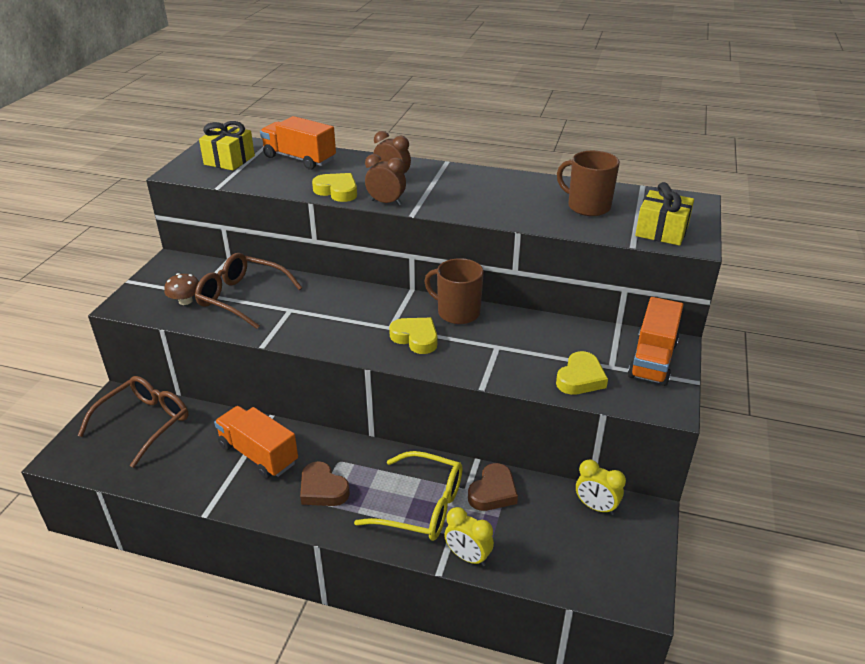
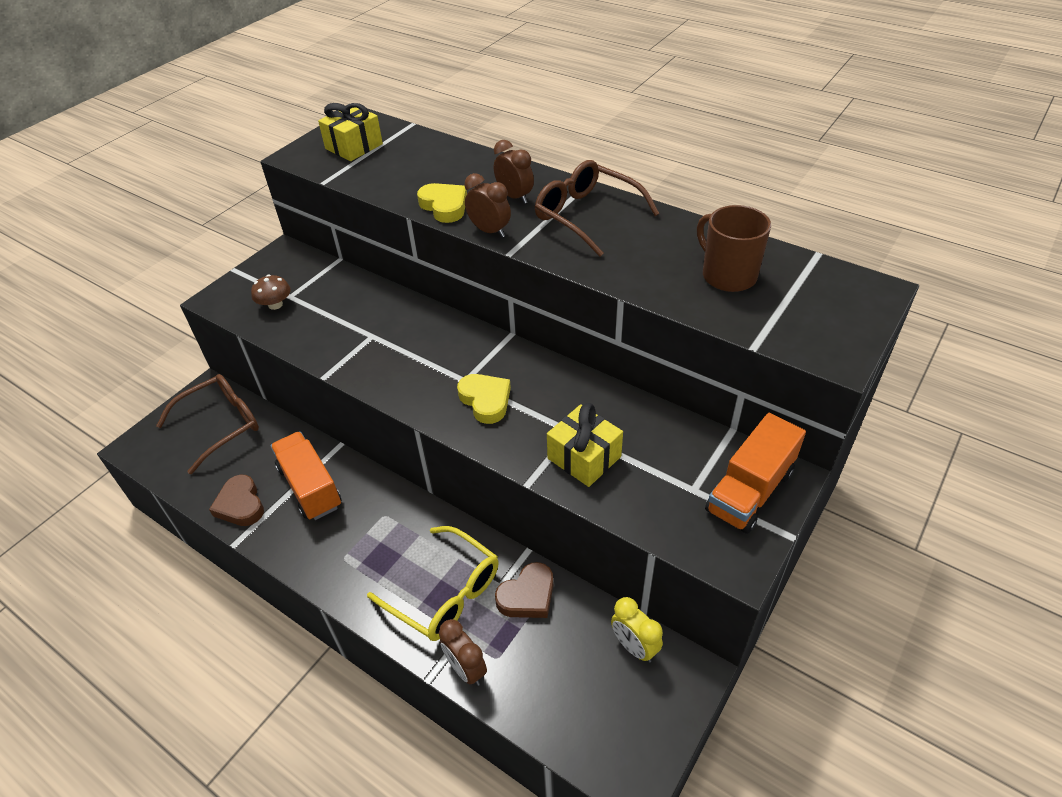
camera: 20 degrees right, 10 degrees up
(242, 298) = (331, 311): brown glasses -> brown glasses (587, 216)
(299, 159) = (427, 154): orange truck -> none
(322, 489) = (354, 545): brown heart -> brown heart (240, 505)
(457, 312) = (547, 375): brown mug -> none
(468, 557) = (466, 669): yellow clock -> brown clock
(580, 378) = (647, 497): yellow heart -> none
(661, 231) = (804, 331): yellow gift -> yellow gift (584, 457)

